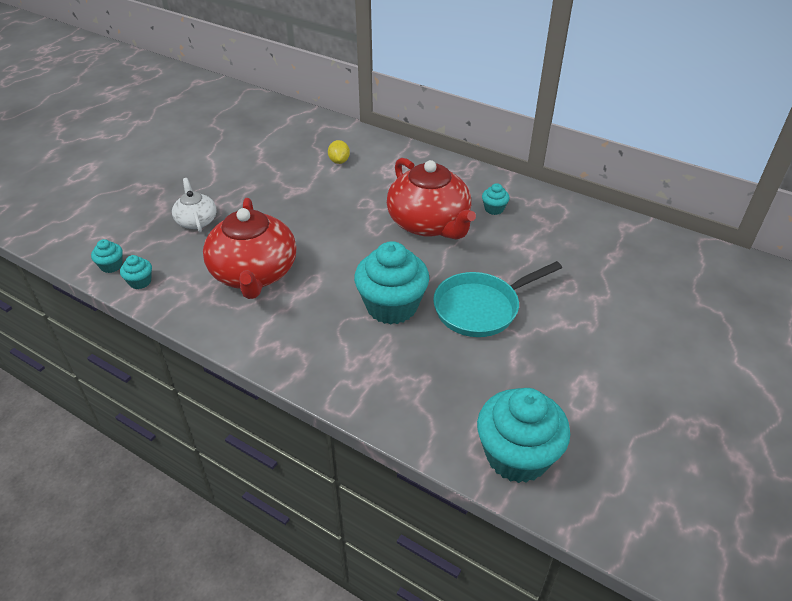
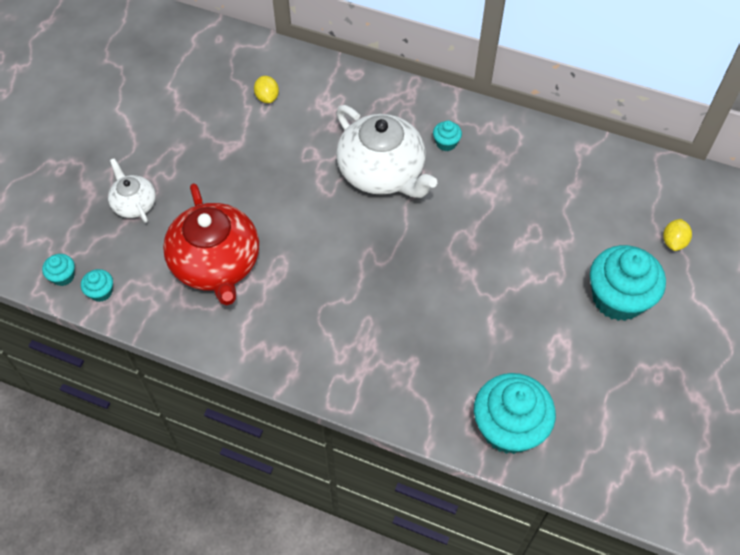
camera: 10 degrees left, 15 degrees up
(391, 306) = (365, 283): turquoise cupcake -> turquoise cupcake (618, 298)
(429, 223) = (382, 172): red teapot -> white teapot
(481, 308) = (452, 272): turquoise pan -> none
(715, 311) = (673, 242): none -> yellow lemon

